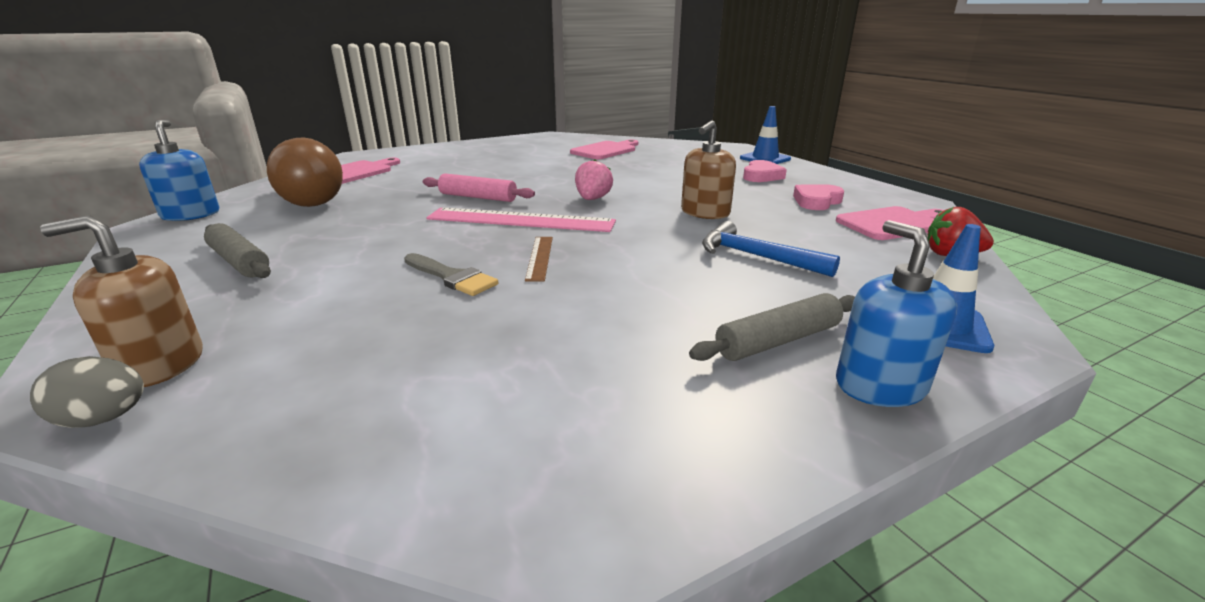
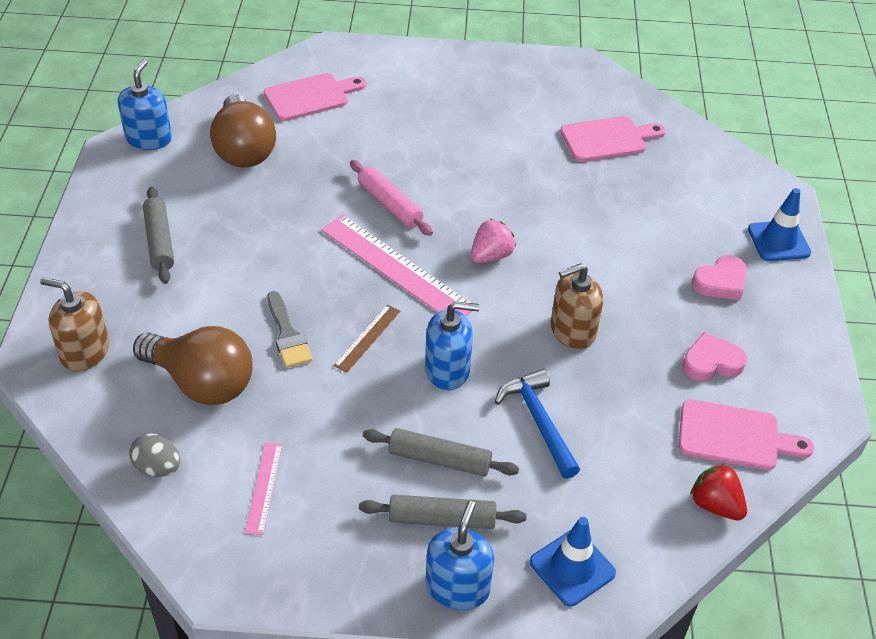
camera: 30 degrees right, 20 degrees up
(104, 419) = (51, 389): grey egg -> grey egg (158, 467)
(372, 337) = (202, 382): none -> brown light bulb
(546, 395) = (264, 487): none -> pink ruler
(638, 254) = (447, 370): none -> blue soap dispenser
(712, 303) = (439, 459): none -> grey rolling pin

